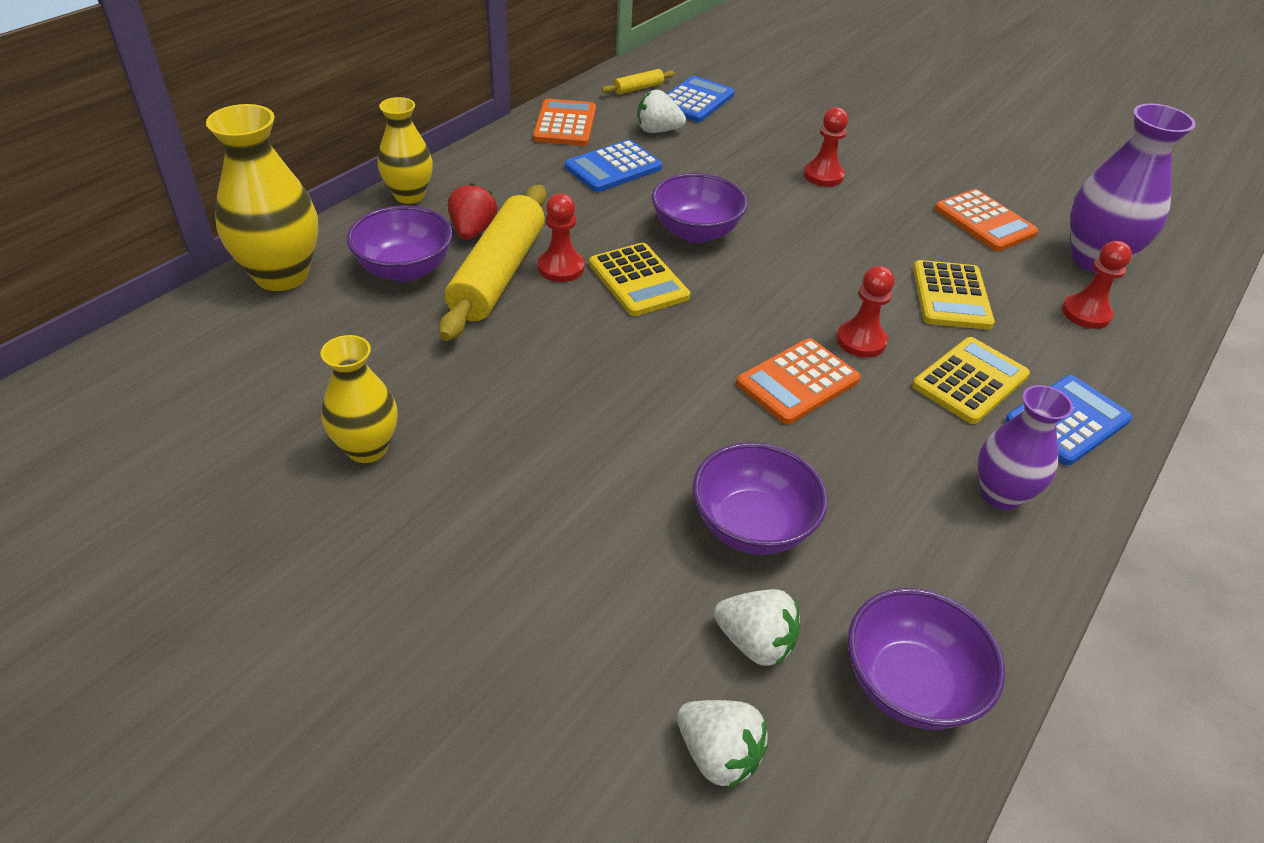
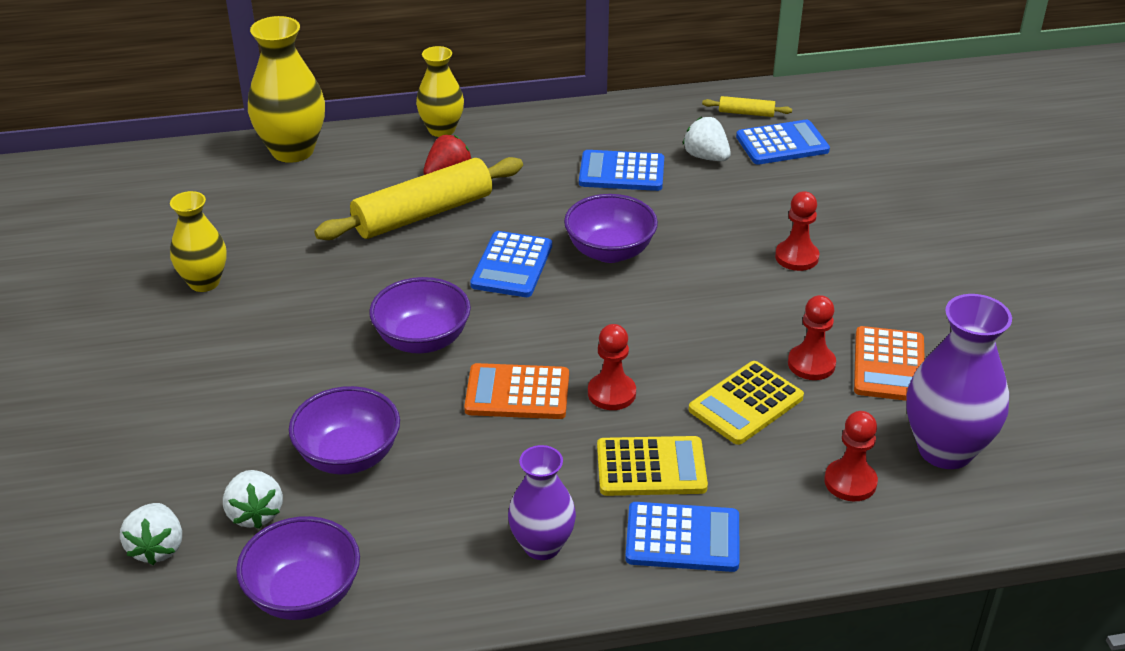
camera: 45 degrees right, 5 degrees down
(405, 269) = (369, 182): purple bowl -> purple bowl (422, 340)
(561, 268) = (471, 230): red pawn -> red pawn (811, 364)
(565, 124) = (635, 120): orange calculator -> none
(638, 280) = (512, 265): yellow calculator -> blue calculator

